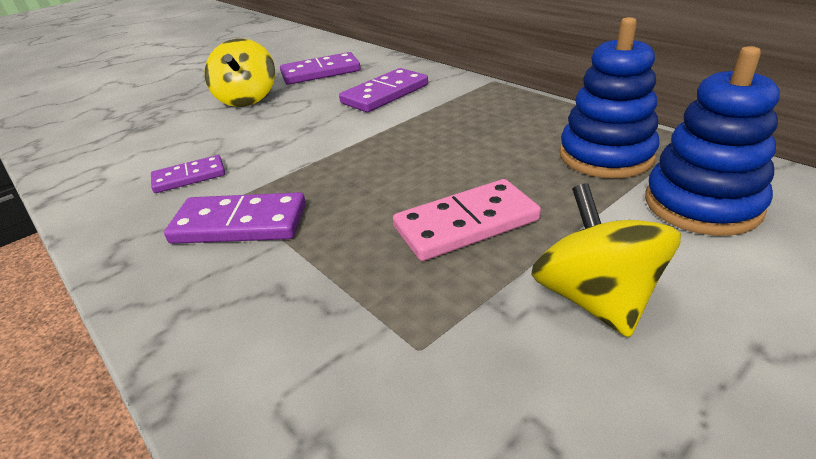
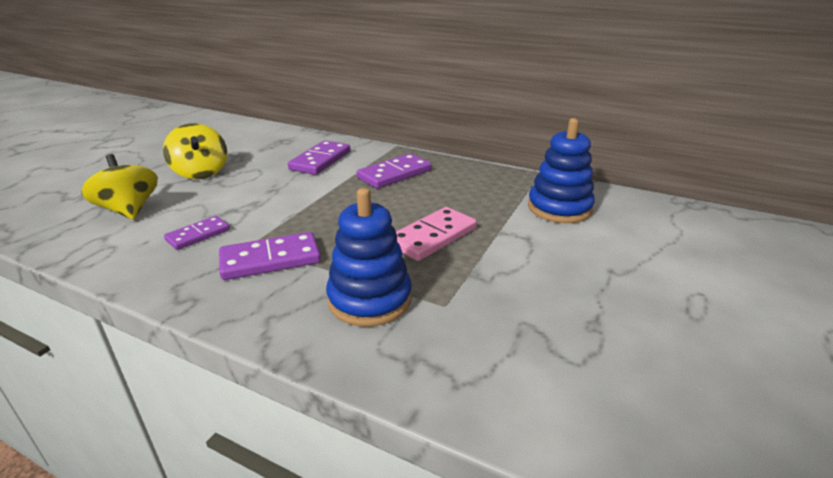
camera: 25 degrees left, 5 degrees down
(320, 72) = (253, 147): purple domino -> purple domino (394, 174)
(595, 298) = (527, 263): yellow spinning top -> yellow spinning top (129, 210)
(606, 156) = (495, 187): blue stacking toy -> blue stacking toy (370, 299)

